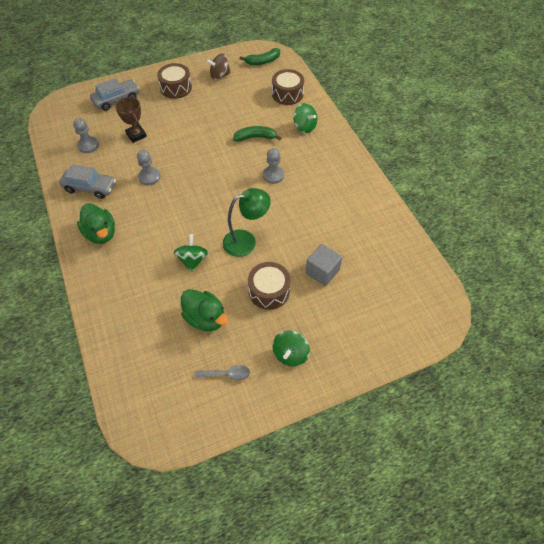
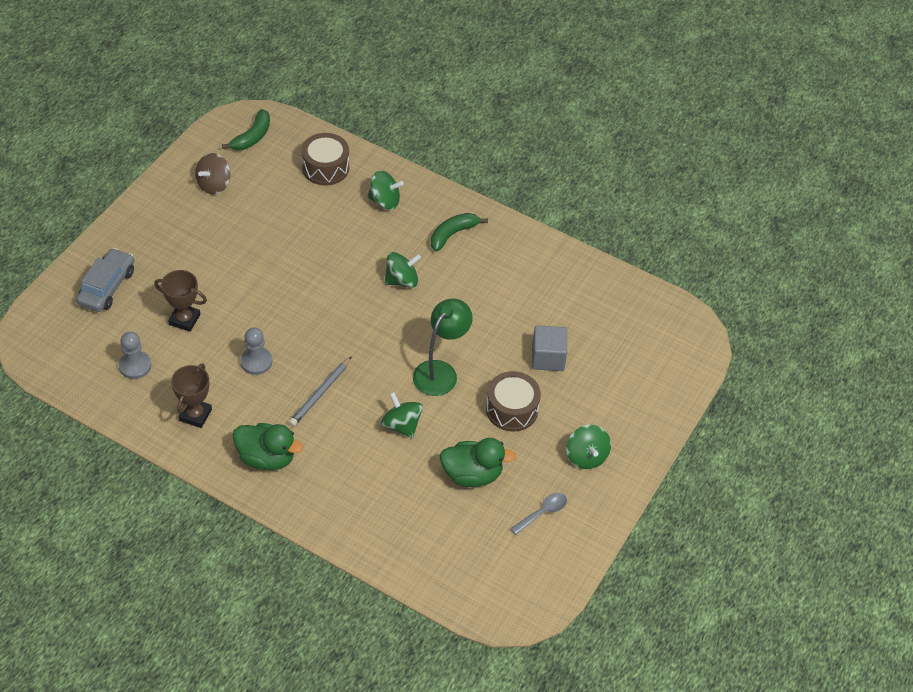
camera: 40 degrees left, 5 degrees down
(90, 188) = (195, 415): grey car -> brown trophy
(165, 214) = (320, 393): none -> grey pencil
(176, 88) = (172, 230): brown drum -> none
(255, 137) = (338, 245): green banana -> green banana (452, 234)
(273, 175) = (402, 280): grey pawn -> green spinning top

